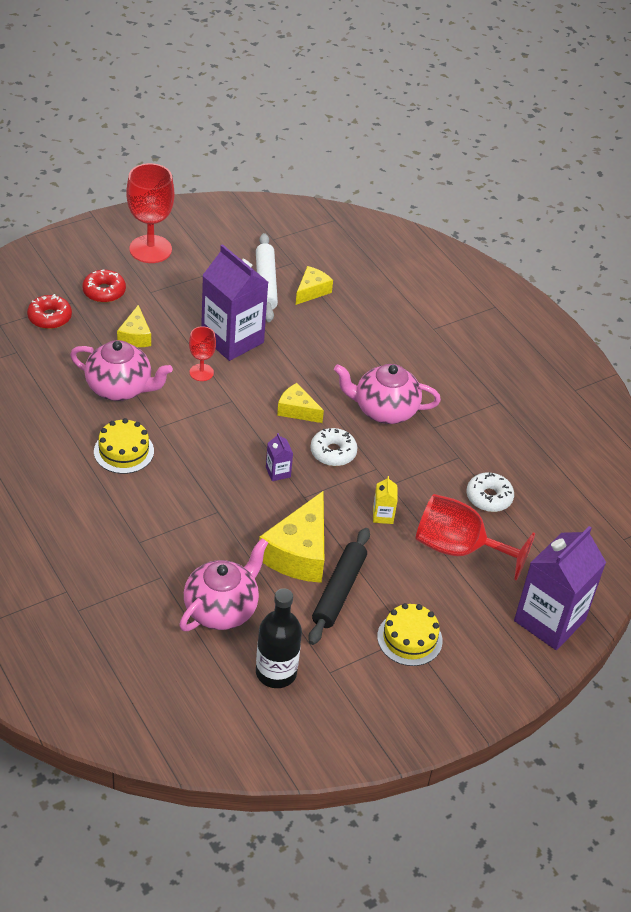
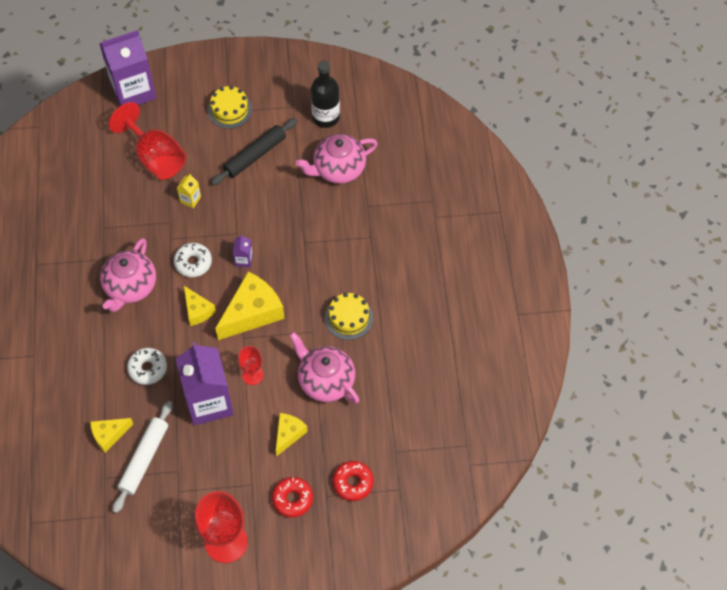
camera: 150 degrees left, 15 degrees up
(299, 553) = (265, 191): yellow cheese -> yellow cheese (252, 312)
(384, 410) = (130, 287): pink teapot -> pink teapot turned 75 degrees clockwise
(489, 497) = (106, 188): white donut -> white donut (148, 369)

